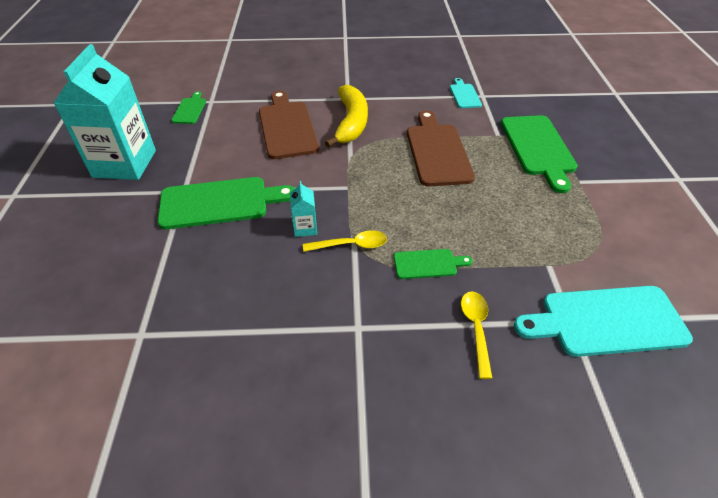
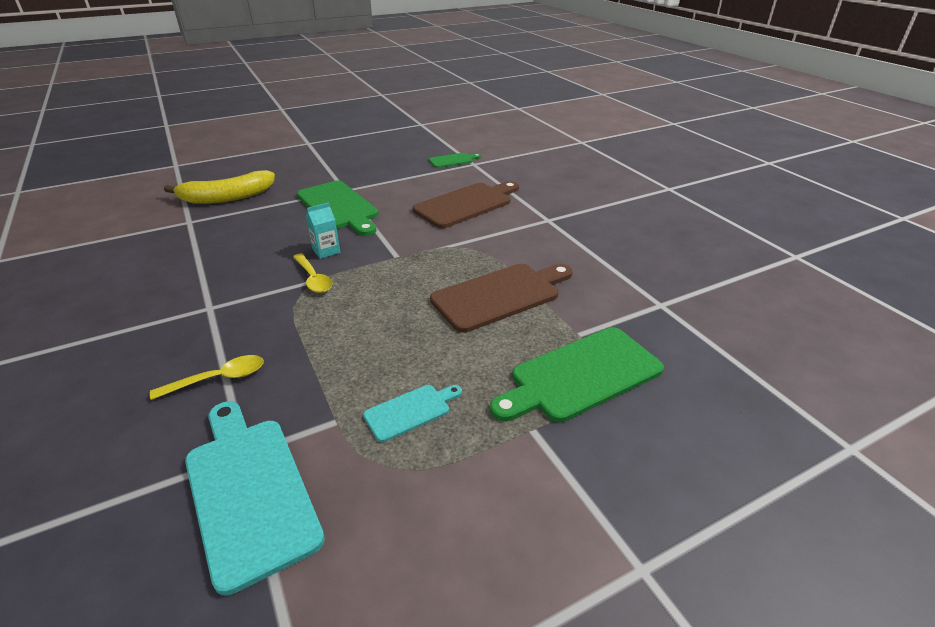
camera: 65 degrees right, 10 degrees down
(124, 164) = (363, 161): turquoise carton -> none
(351, 123) = (505, 232): yellow banana -> yellow banana (227, 197)
(428, 264) = (304, 329): green cutting board -> none
(464, 95) = (644, 290): turquoise cutting board -> turquoise cutting board (410, 411)

